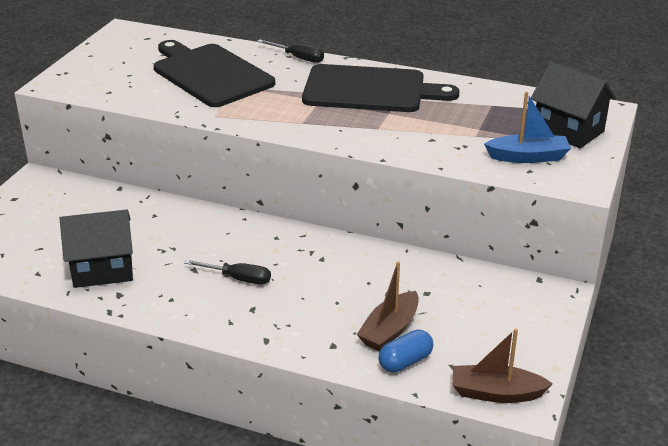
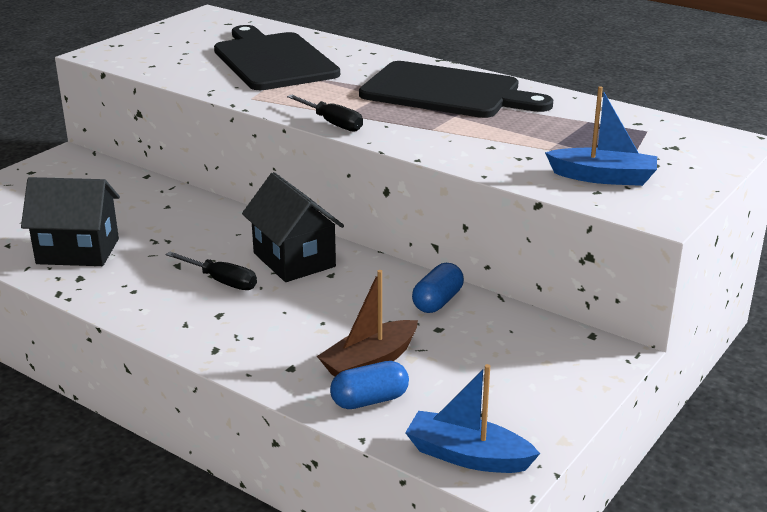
camera: 15 degrees right, 5 degrees down
(298, 58) = (382, 55): black screwdriver -> black screwdriver (332, 123)
(415, 269) = (437, 301): none -> blue capsule
(496, 393) = (467, 456): brown boat -> blue boat
(568, 131) = (673, 157): black house -> black house (294, 260)

